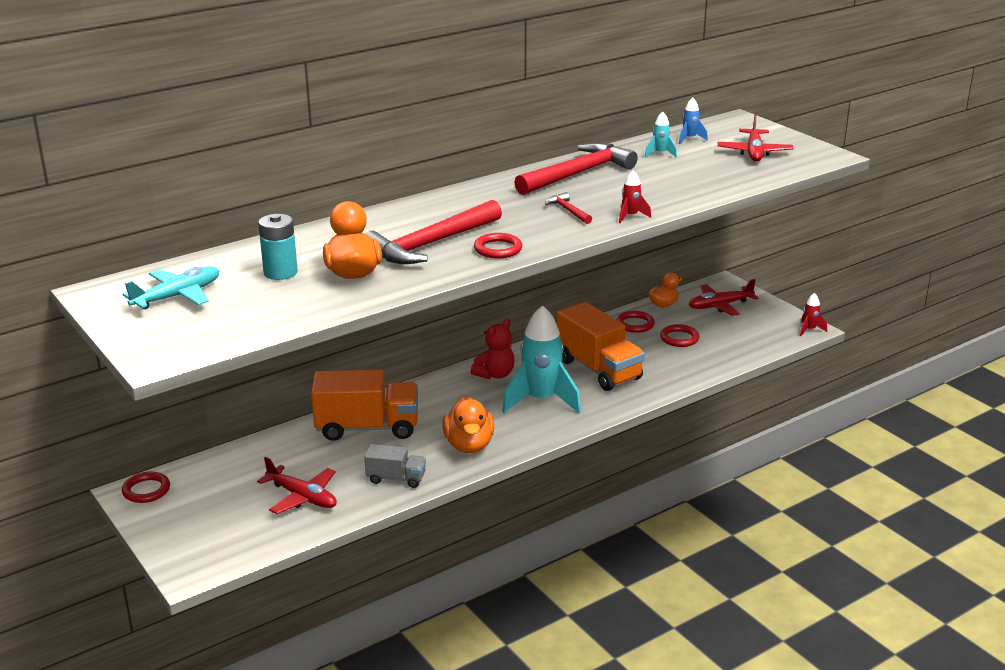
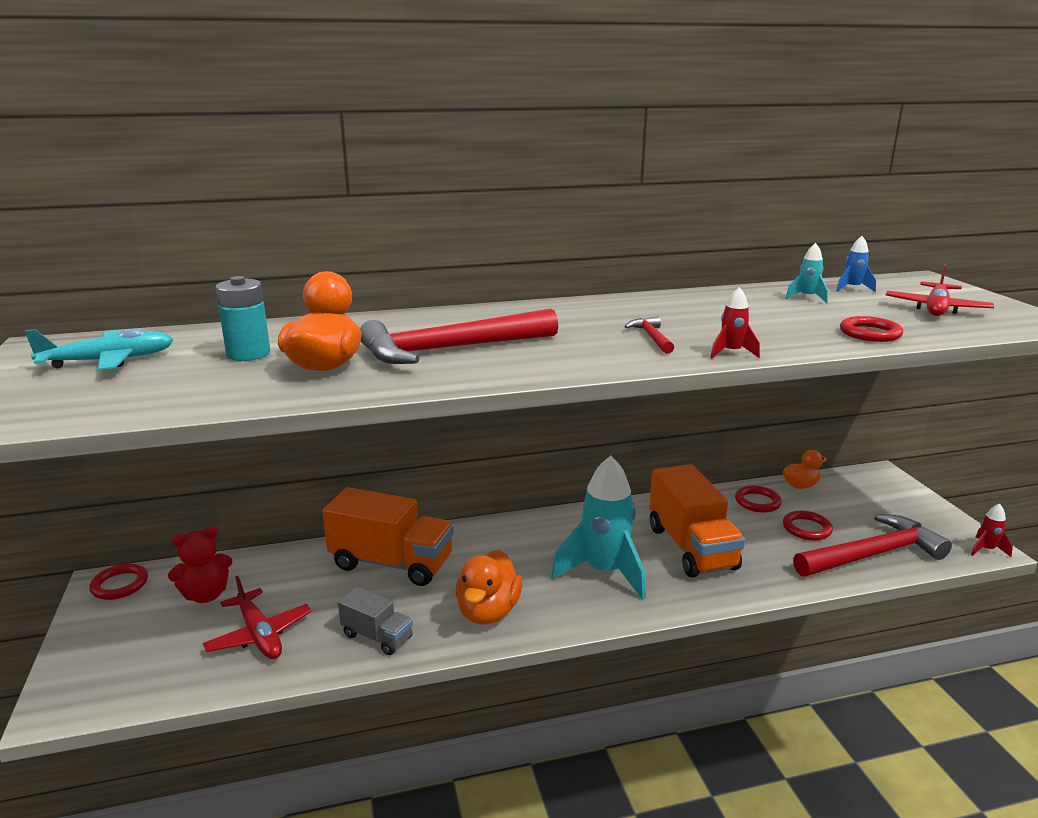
camera: 20 degrees right, 5 degrees down
(495, 374) = (568, 529): red teddy bear -> red teddy bear (206, 595)
(498, 249) = (527, 365): red ring -> red ring (870, 333)
(578, 174) = (691, 305): red hammer -> red hammer (873, 554)
(720, 306) = (870, 499): red plane -> none

